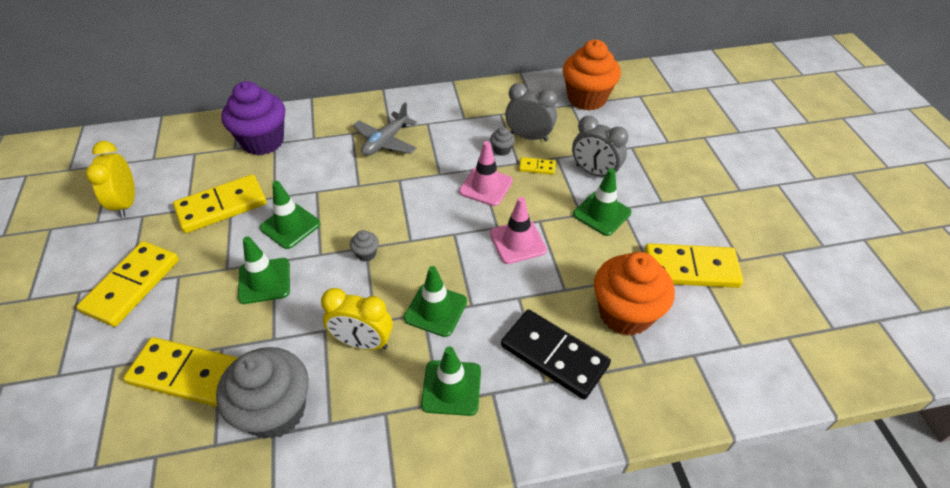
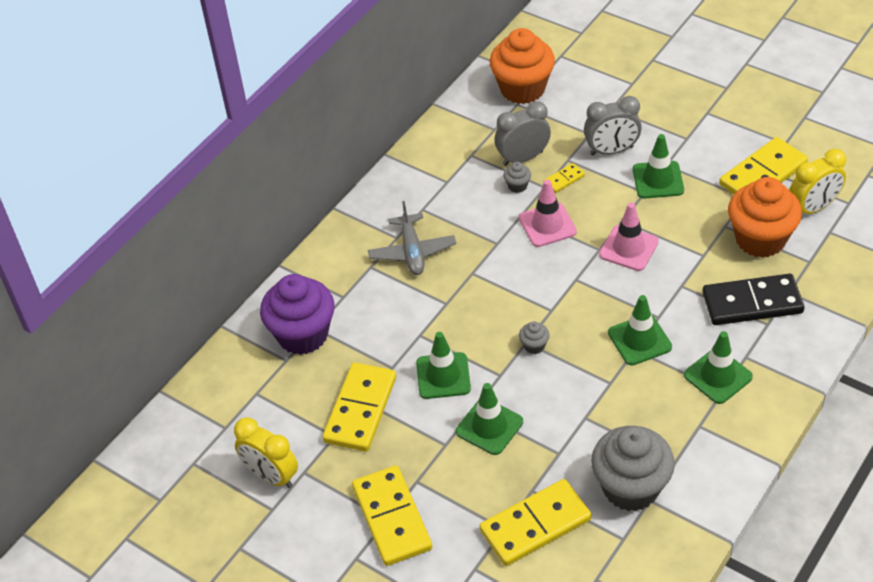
camera: 40 degrees left, 0 degrees up
(363, 342) = (623, 401): yellow clock -> yellow clock (813, 208)

